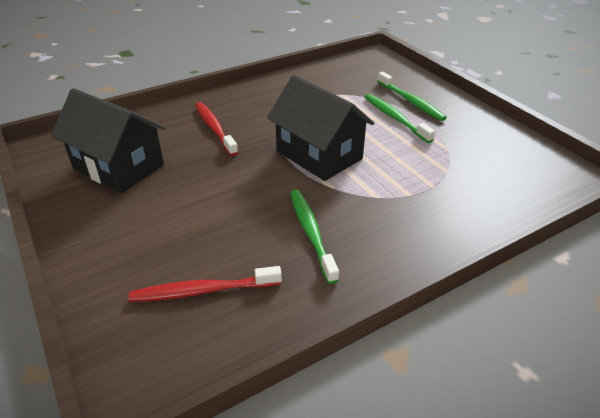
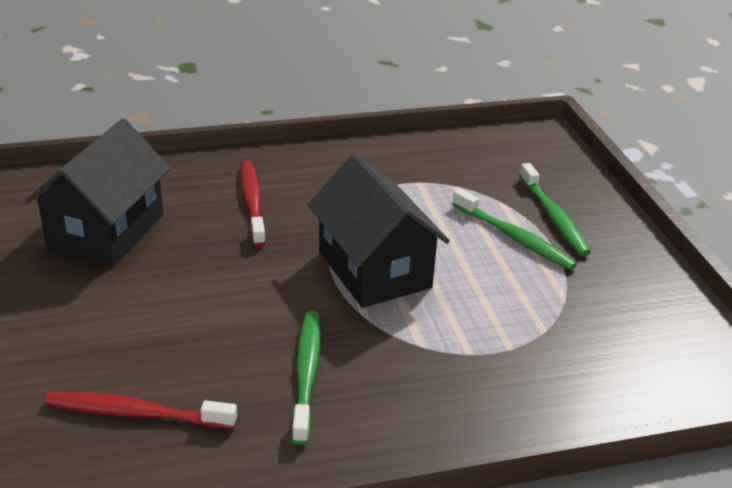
camera: 15 degrees right, 5 degrees down
(119, 167) = (106, 231): black house -> black house turned 60 degrees clockwise
(395, 118) = (514, 237): green toothbrush -> green toothbrush turned 150 degrees clockwise

